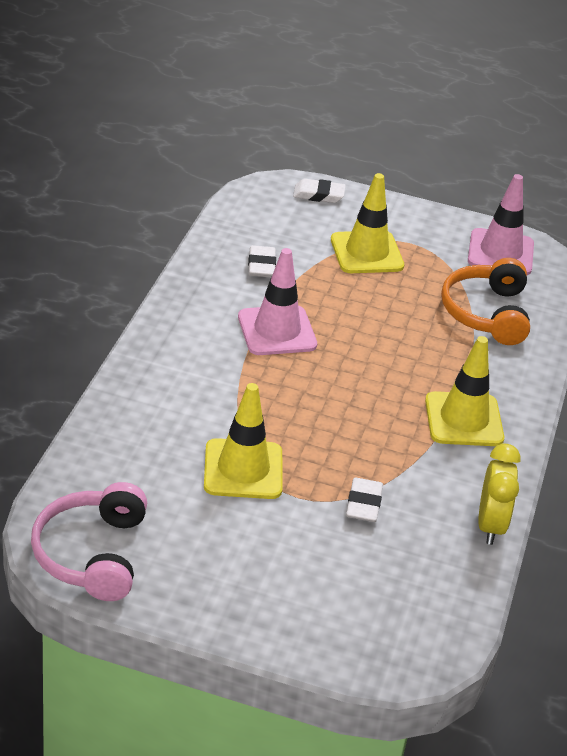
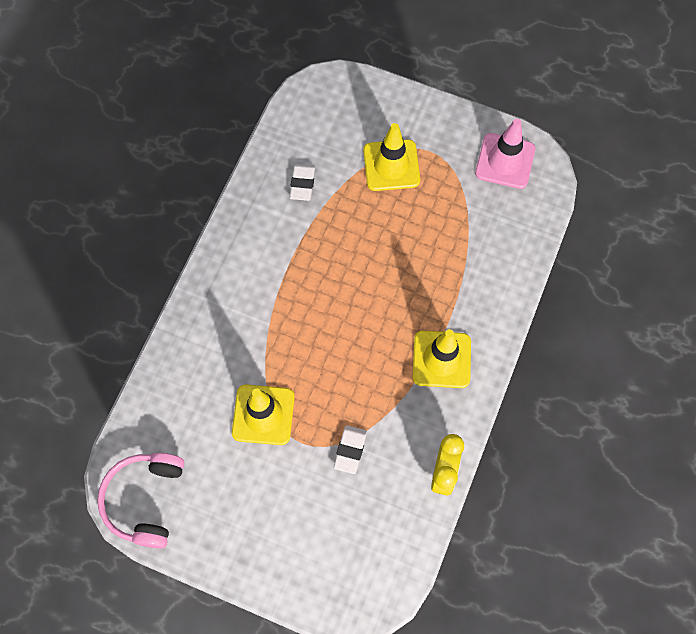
camera: 10 degrees right, 30 degrees up
(277, 331) = (306, 261): pink traffic cone -> none
(318, 195) = (360, 93): white eraser -> none
(486, 313) = (480, 236): orange headphones -> none

